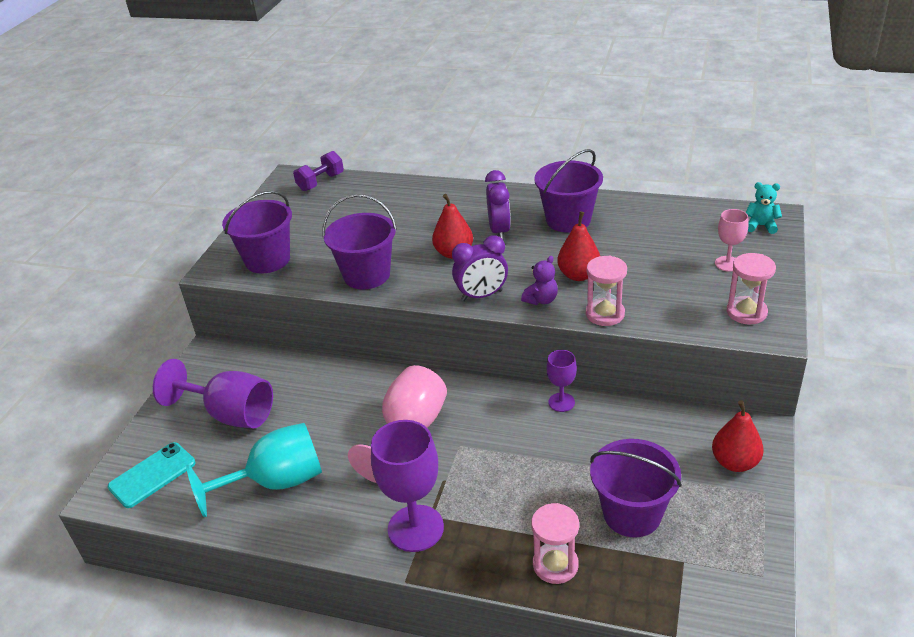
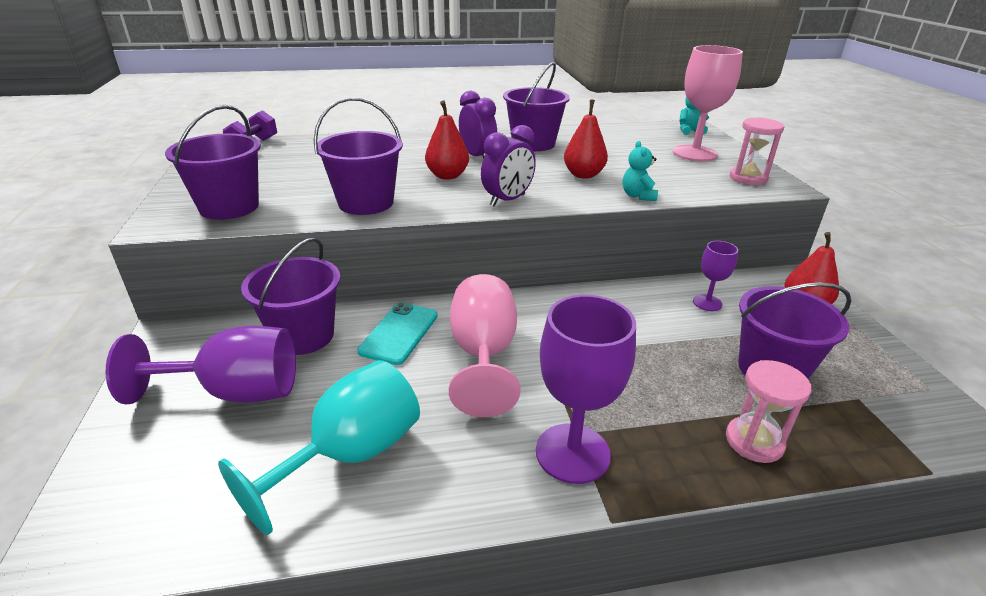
camera: 30 degrees left, 5 degrees down
(152, 475) = (141, 503): turquoise phone -> turquoise phone (399, 333)
(293, 379) = (303, 336): none -> purple bucket
(541, 300) = (569, 195): purple teddy bear -> none
(561, 402) = (615, 294): purple goblet -> purple goblet (707, 303)
(605, 314) = (638, 196): pink hourglass -> turquoise teddy bear
(727, 264) = (694, 153): pink goblet -> pink goblet, size x1.88

